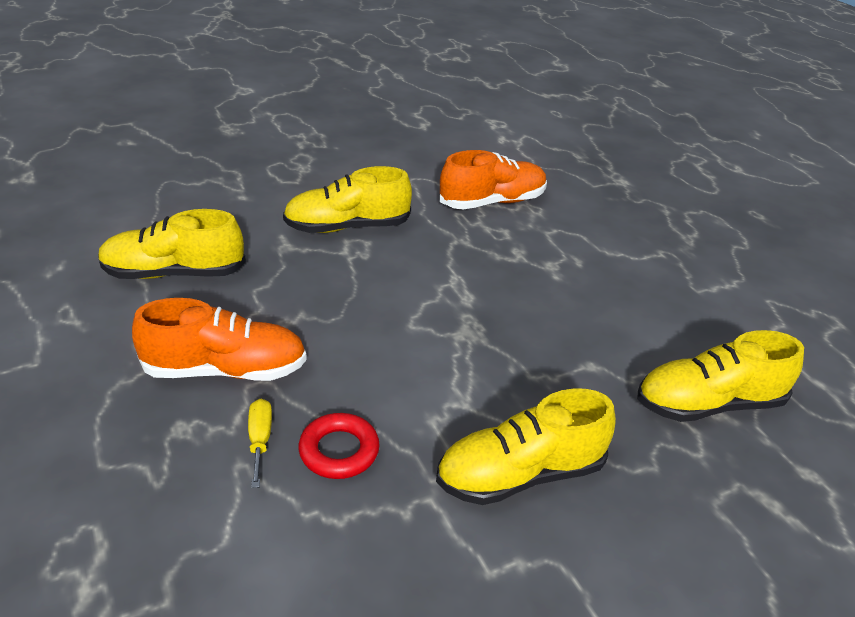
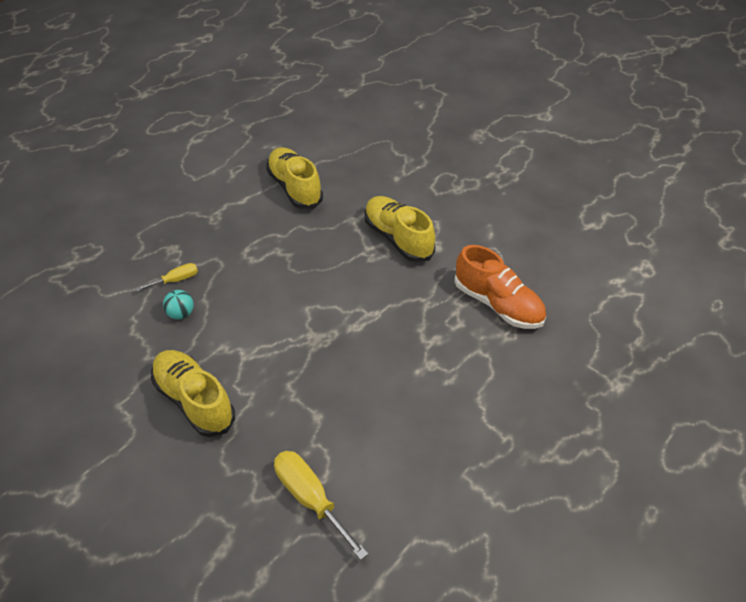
camera: 70 degrees right, 10 degrees up
(225, 370) = (223, 245): orange shoe -> none
(339, 451) = (181, 314): red ring -> turquoise ball
(708, 404) = (310, 499): yellow shoe -> yellow screwdriver

